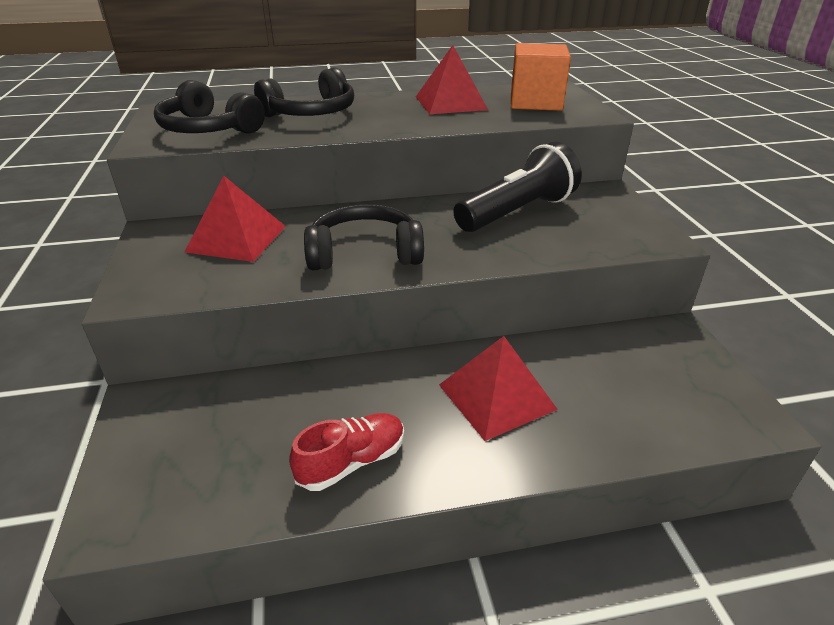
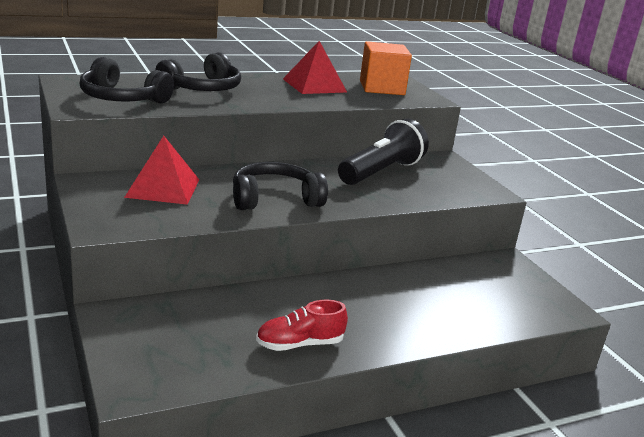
camera: 15 degrees left, 10 degrees down
(352, 462) = (299, 344): red shoe -> red shoe turned 150 degrees counterclockwise
(496, 396) = (390, 302): red pyramid -> none

